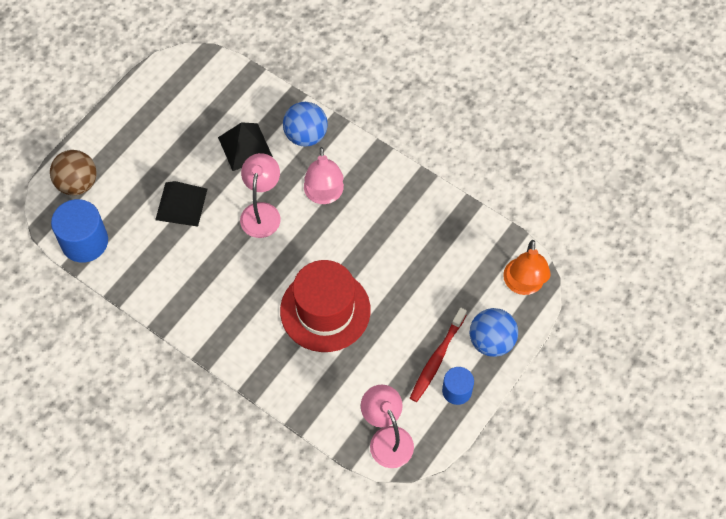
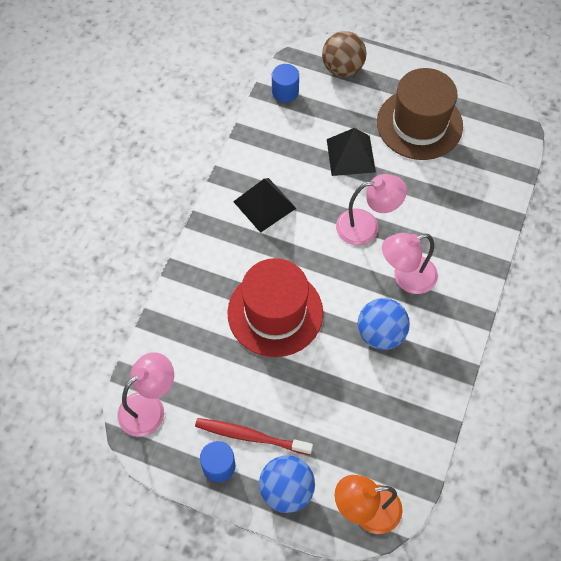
camera: 75 degrees right, 0 degrees up
(84, 242) = (285, 91): blue cylinder -> blue cylinder, size x0.60
(168, 137) = (419, 124): none -> brown hat
(245, 146) = (435, 191): black pyramid -> black pyramid (264, 204)
(306, 135) = (470, 242): blue ball -> blue ball (380, 334)

